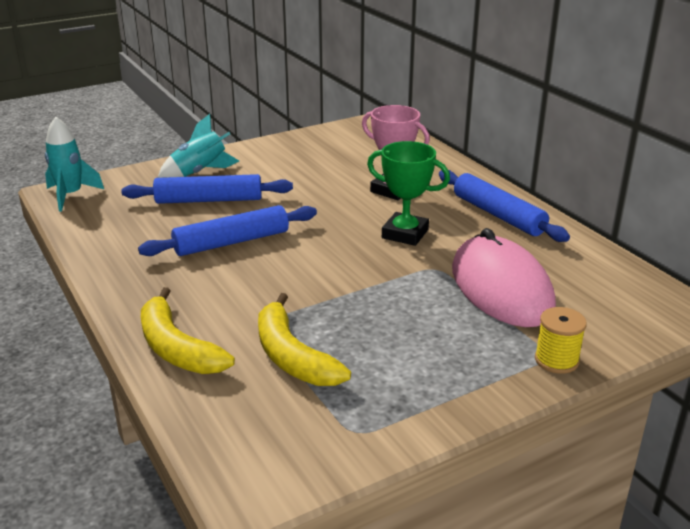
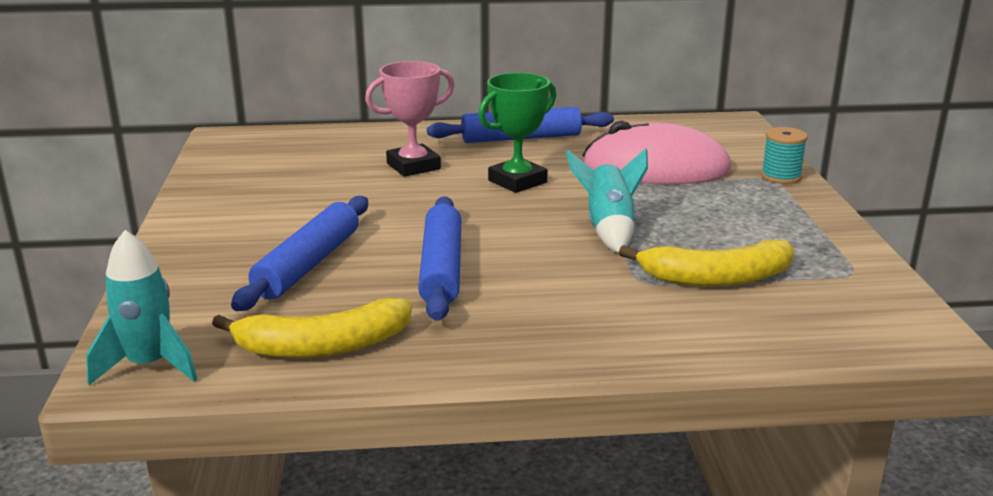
camera: 65 degrees left, 5 degrees down
(176, 348) = (662, 338): yellow banana -> yellow banana (322, 346)
(200, 172) = (213, 257): turquoise rocket -> turquoise rocket (608, 229)
(556, 360) = (781, 176): yellow spool -> turquoise spool

